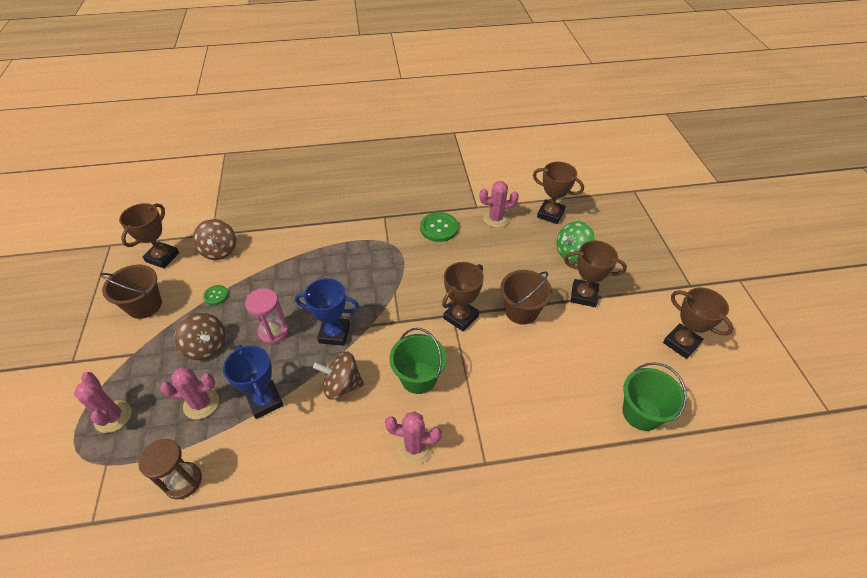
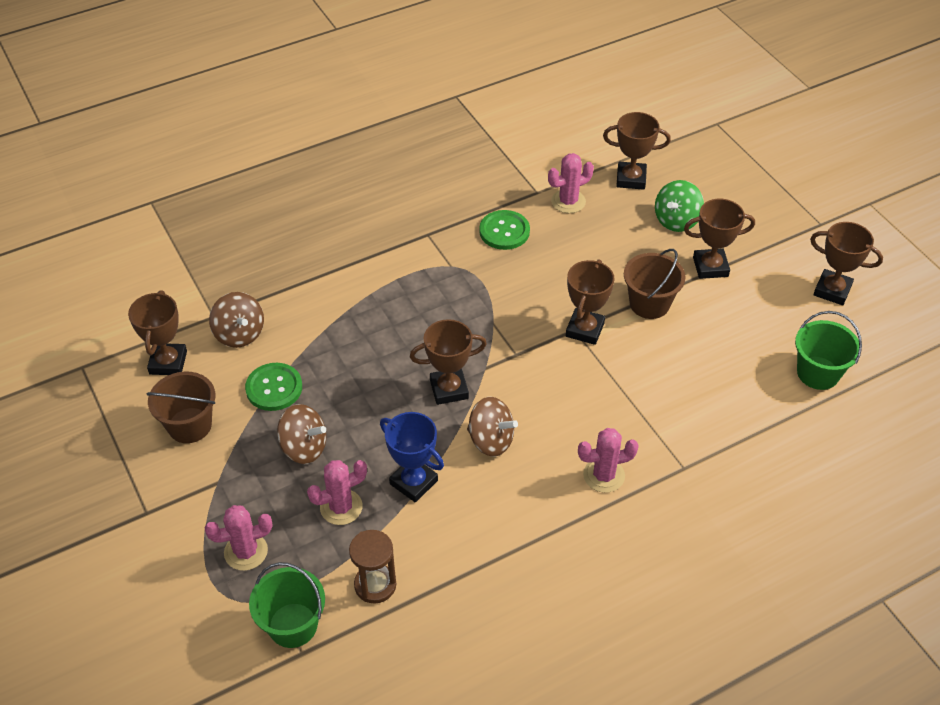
camera: 20 degrees left, 0 degrees up
(113, 416) = (246, 552): pink cactus -> pink cactus turned 60 degrees counterclockwise
(216, 295) = (274, 388): green button -> green button, size x1.78
(273, 331) = (374, 408): pink hourglass -> none
(334, 333) = (449, 389): blue trophy -> brown trophy
(342, 385) = (491, 440): brown spinning top -> brown spinning top turned 135 degrees counterclockwise
(418, 378) = (571, 407): green bucket -> green bucket (293, 625)

